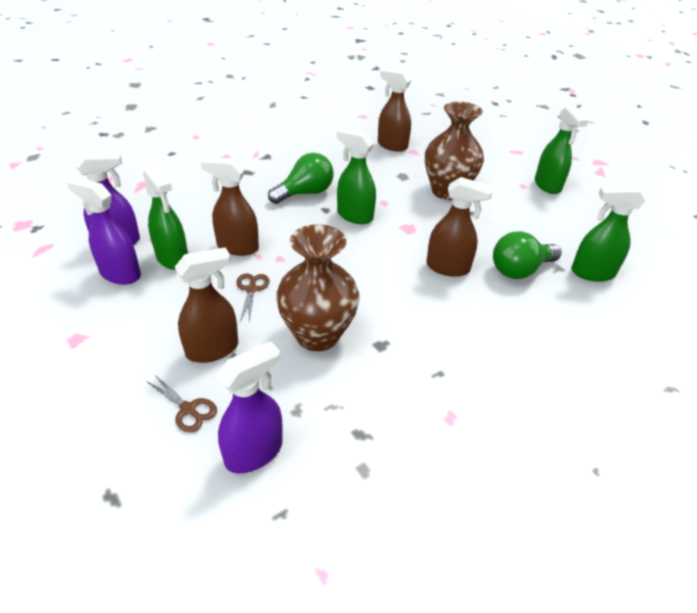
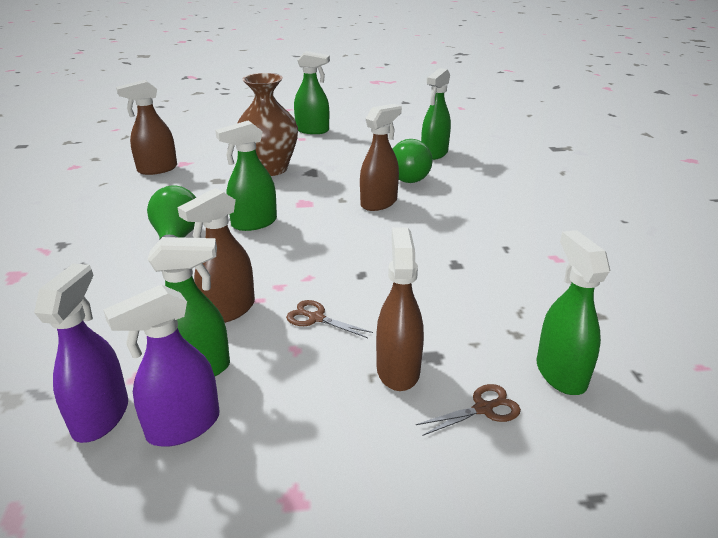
camera: 60 degrees left, 10 degrees down
(254, 452) = (560, 373): purple spray bottle -> green spray bottle
(317, 335) = (421, 294): brown vase -> none

